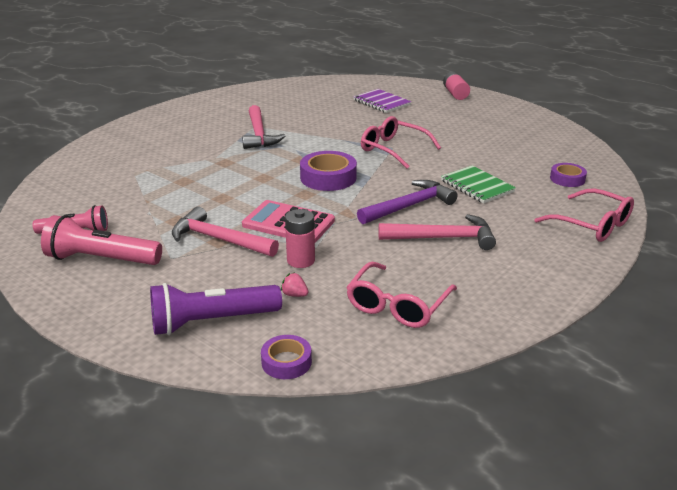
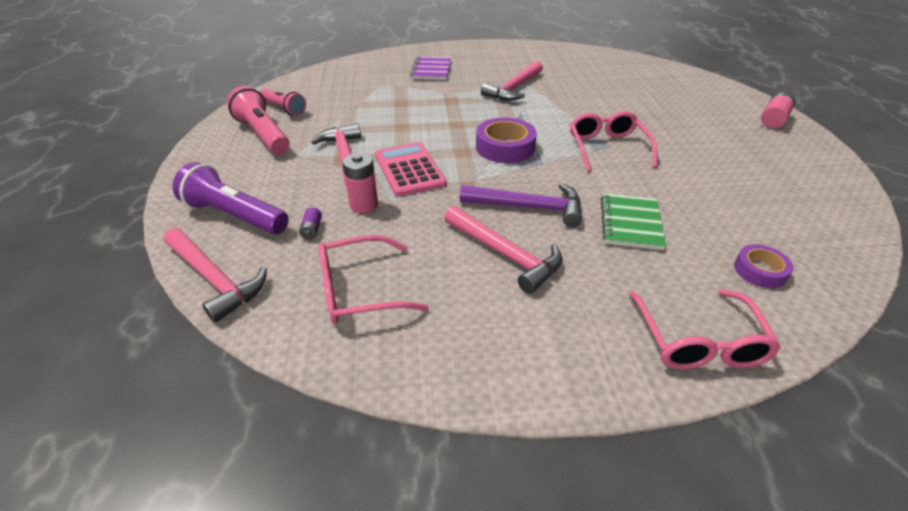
camera: 45 degrees right, 10 degrees up
(286, 362) = (214, 279): purple tape -> pink hammer
(294, 294) = (312, 230): pink strawberry -> purple battery
(381, 103) = (672, 100): purple notebook -> purple notebook (431, 70)

